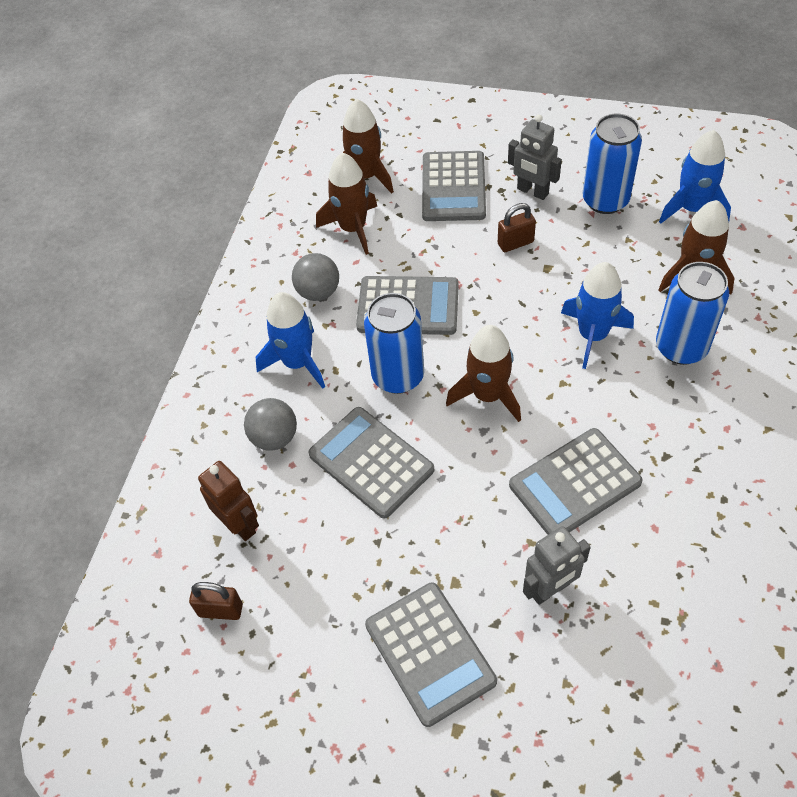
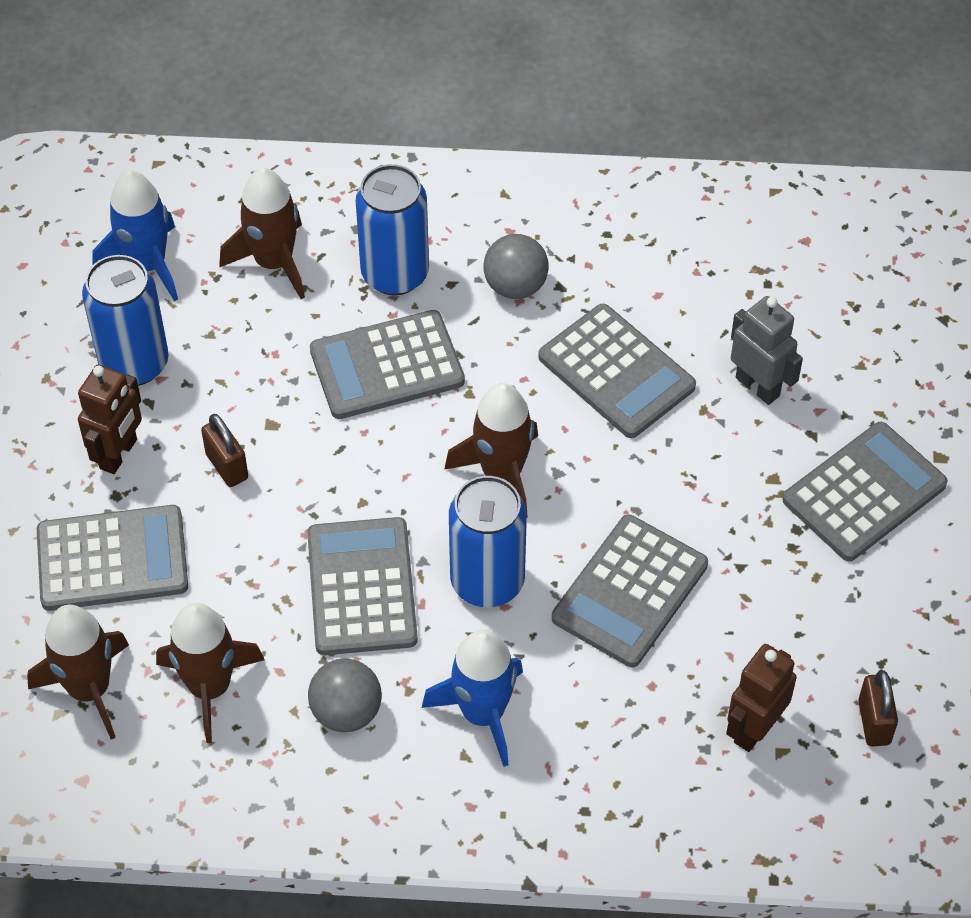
camera: 105 degrees left, 0 degrees up
(274, 437) = (614, 716): grey ball -> grey ball (515, 286)
(532, 191) = (119, 454): grey robot -> brown robot
(592, 335) = (387, 366): blue rocket -> grey calculator

